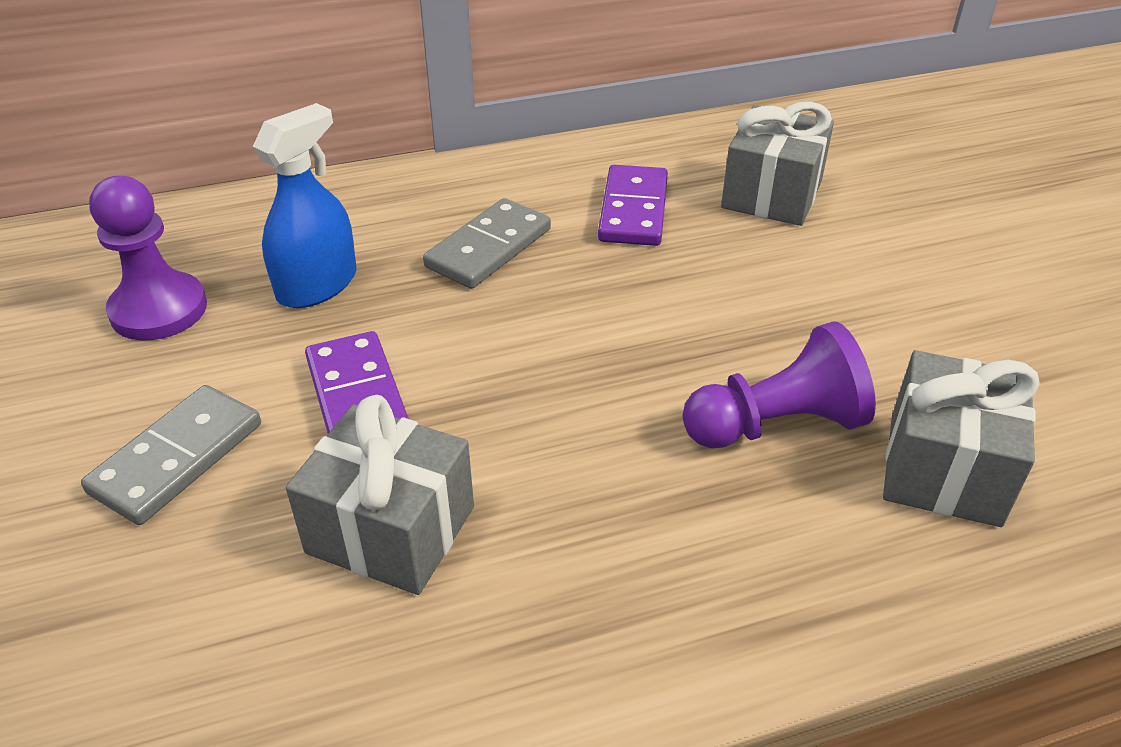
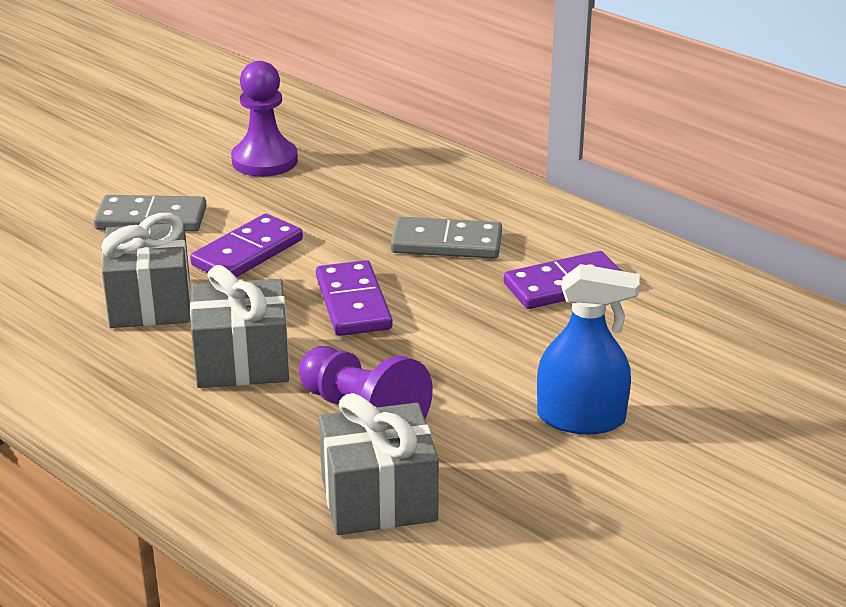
camera: 60 degrees right, 10 degrees down
(317, 285) = (339, 199): blue spray bottle -> blue spray bottle (581, 418)
(548, 353) = (353, 303): none -> purple domino
(771, 194) = (666, 342): grey gift -> grey gift (242, 361)

